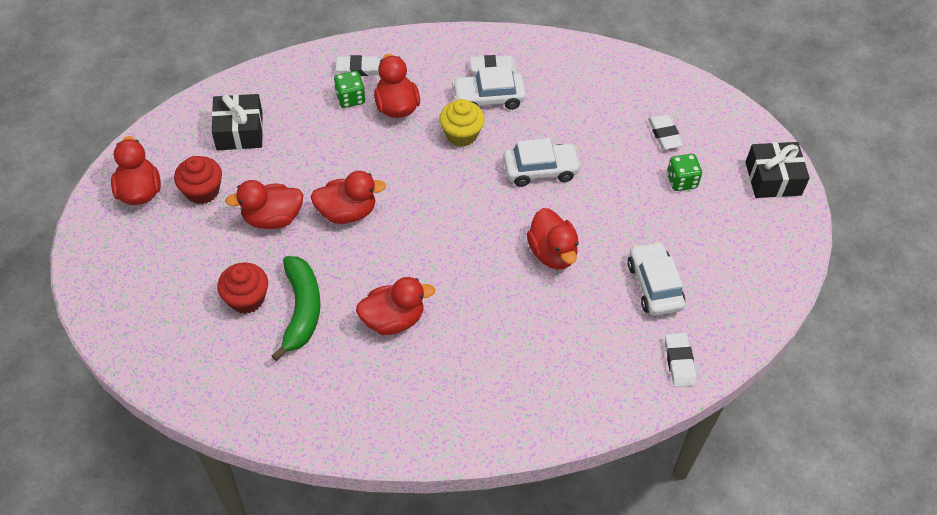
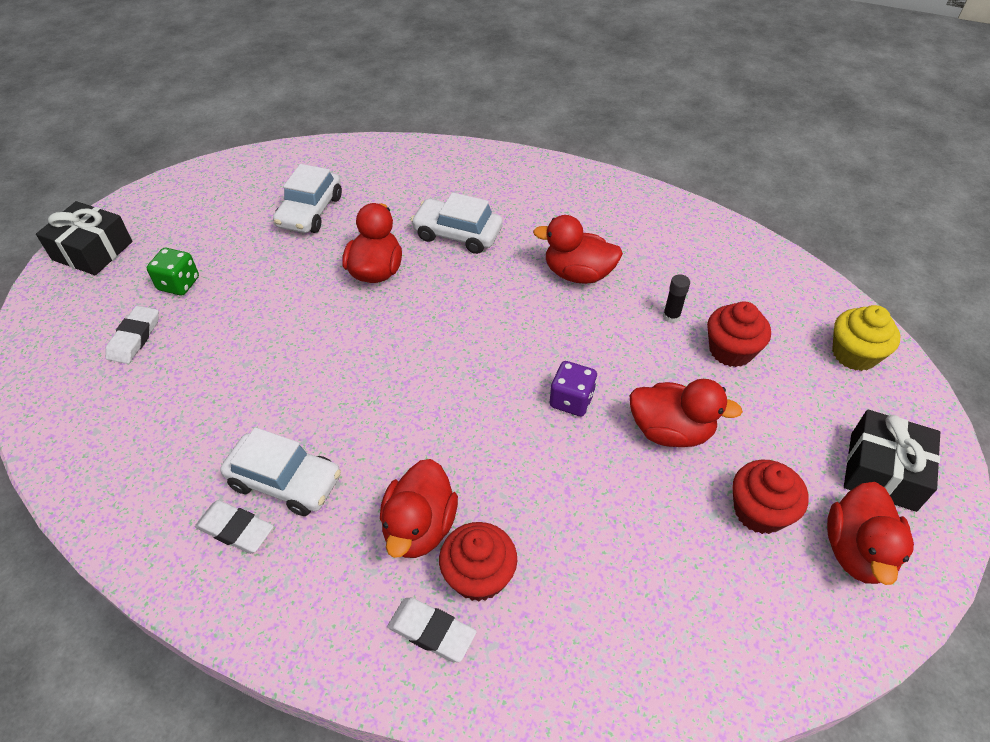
camera: 150 degrees left, 5 degrees down
(239, 131) = (678, 593): black gift -> black gift (882, 471)
(301, 310) = (671, 317): green banana -> black glue stick
(347, 212) = (571, 400): red duck -> purple dice
(350, 98) = (478, 576): green dice -> red cupcake
(461, 134) = (363, 443): yellow cupcake -> yellow cupcake (854, 354)
(540, 170) = (310, 356): white car -> white car (457, 234)
(679, 362) = (349, 158): white eraser -> none

